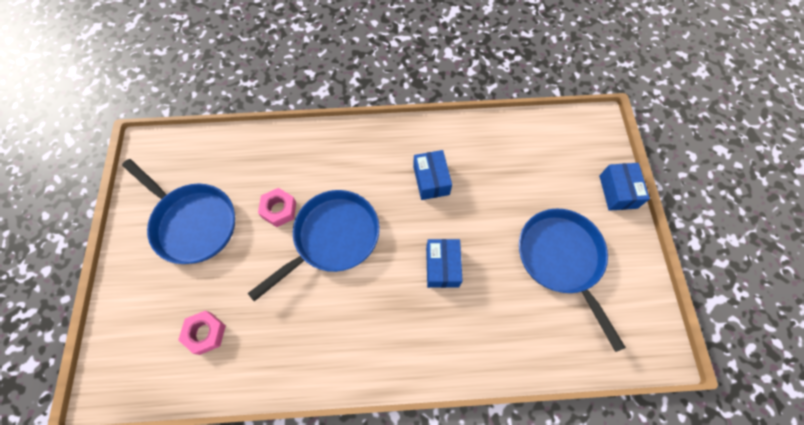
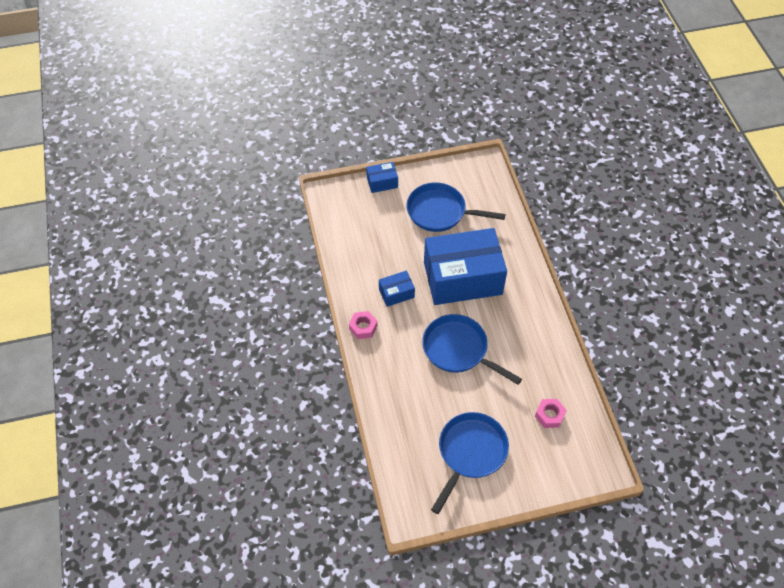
camera: 100 degrees left, 10 degrees down
(279, 210) = (444, 392): pink nut -> pink nut (363, 327)
(442, 267) = (462, 278): blue box -> blue box, size x2.36
(562, 259) = (440, 212): blue pan -> blue pan turned 45 degrees clockwise

